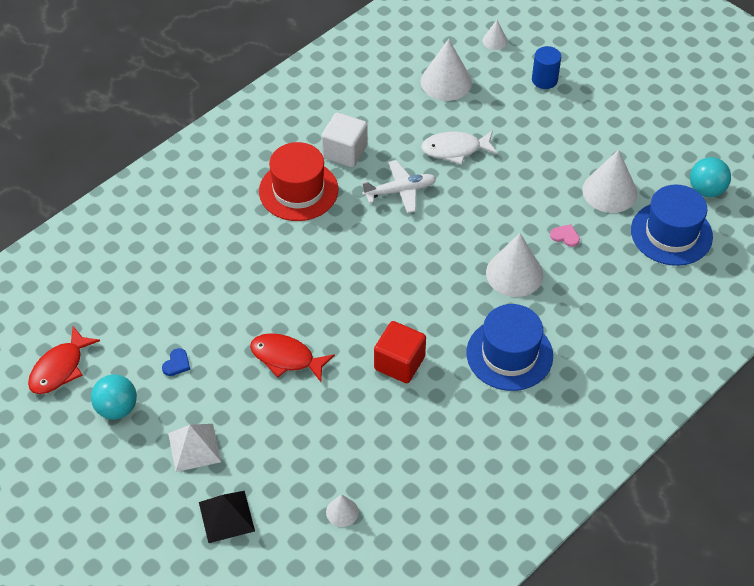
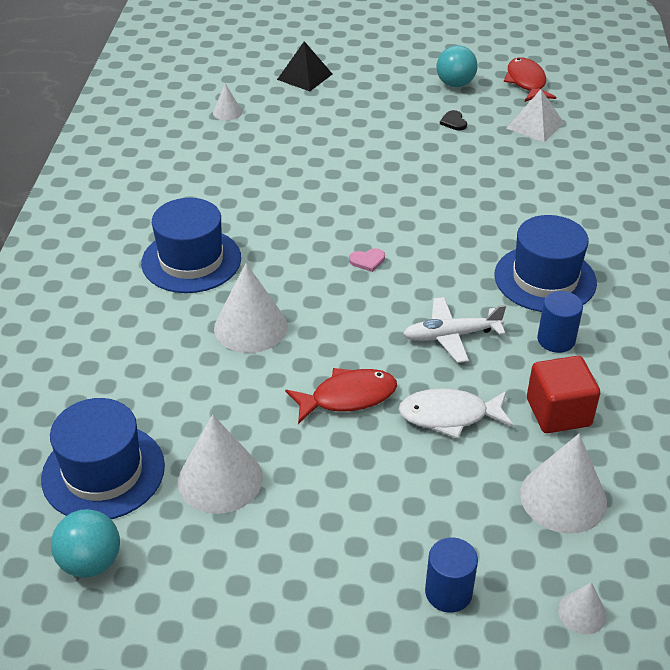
camera: 140 degrees right, 10 degrees down
(176, 363) = (453, 122): blue heart -> black heart
(194, 447) = (373, 92): white pyramid -> white pyramid (535, 125)
(286, 358) = (378, 164): red fish -> red fish (348, 397)
(298, 190) = (545, 279): red hat -> blue hat
(345, 152) = (556, 340): white cube -> blue cylinder
(399, 363) = (283, 206): red cube -> red cube (558, 412)
(400, 191) = (451, 336): white plane -> white plane turned 45 degrees clockwise
(455, 149) = (449, 416): white fish -> white fish turned 135 degrees counterclockwise
(565, 236) = (229, 394): pink heart -> pink heart (367, 260)

